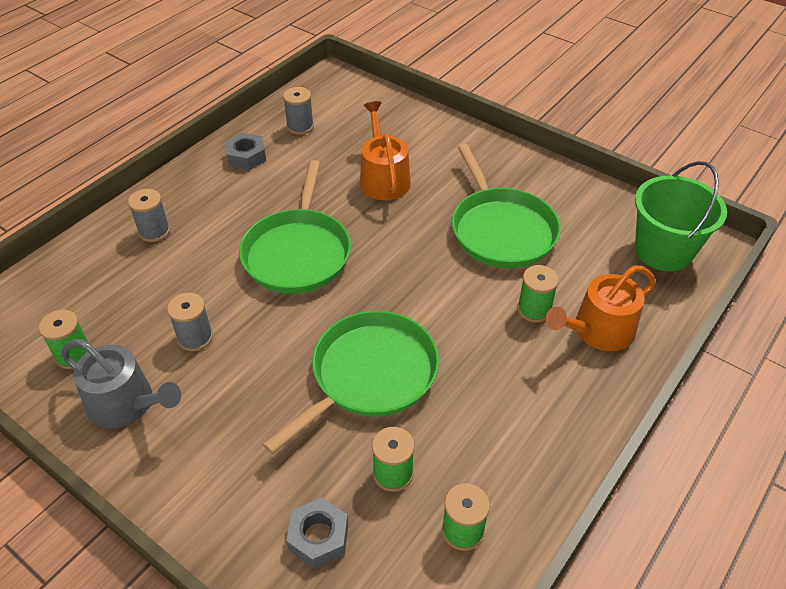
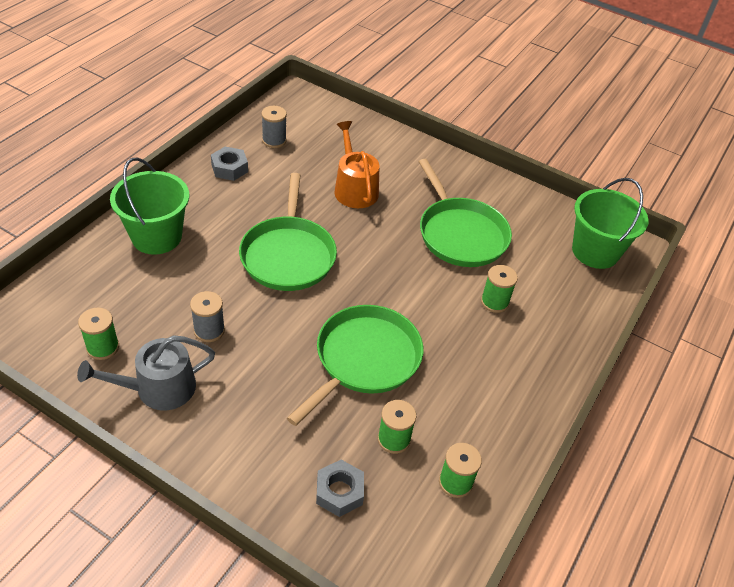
camera: 10 degrees left, 0 degrees up
(127, 404) = (158, 388): grey watering can -> grey watering can turned 135 degrees clockwise
(154, 231) = (156, 236): grey spool -> green bucket
(598, 331) = (548, 319): orange watering can -> none

